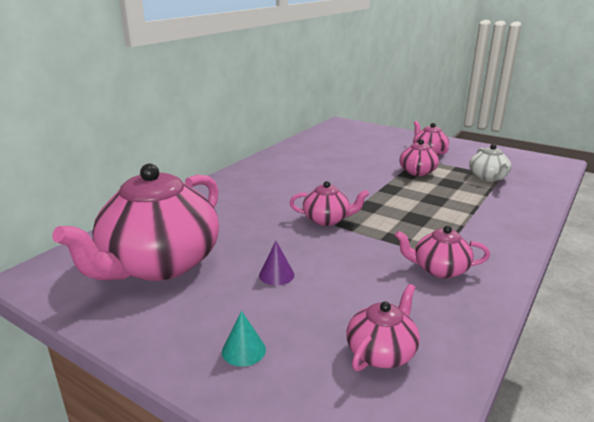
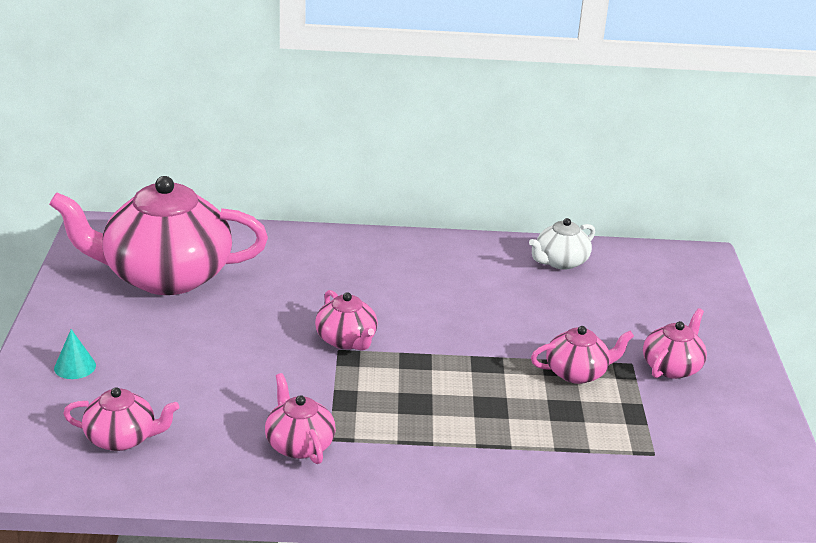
camera: 55 degrees right, 5 degrees up
(276, 275) = (200, 345): purple cone -> none
(488, 177) = (629, 442): white teapot -> white teapot (560, 262)

